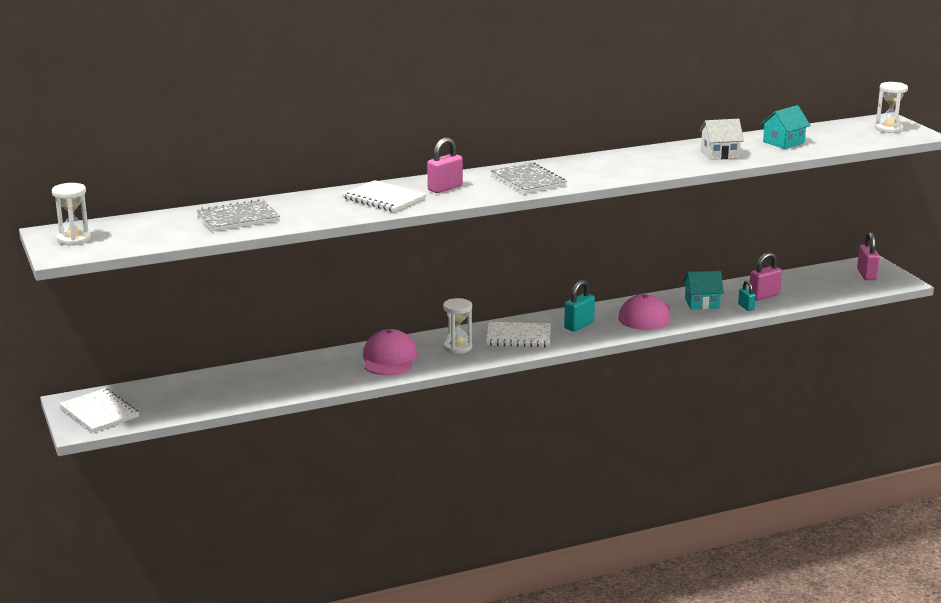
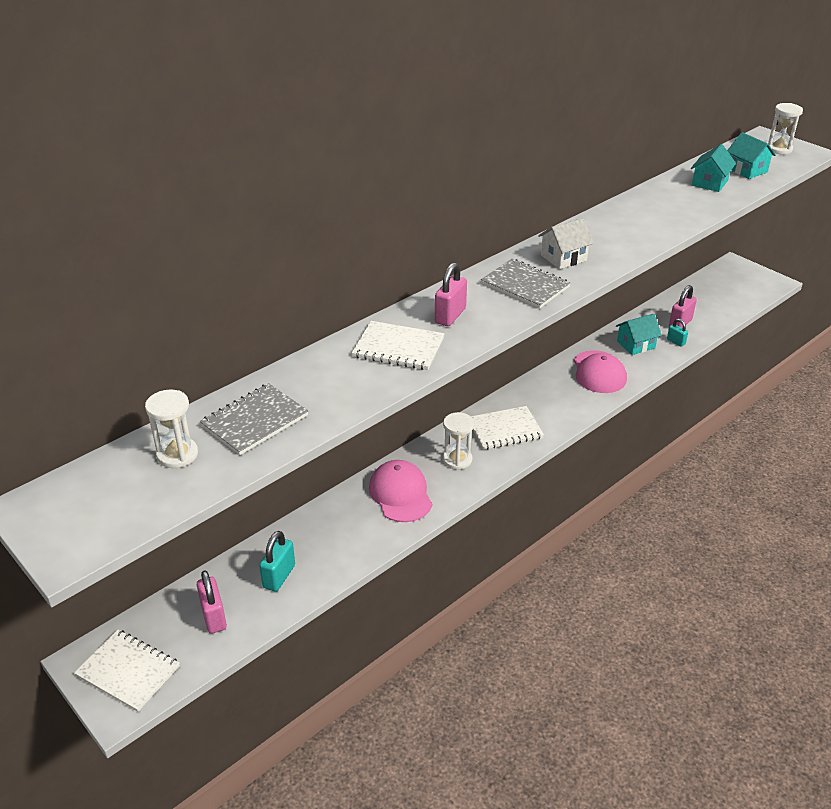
camera: 20 degrees left, 15 degrees up
(74, 239) = (68, 514): white hourglass -> white hourglass (177, 455)
(579, 325) = (549, 400): turquoise padlock -> turquoise padlock (279, 576)
(719, 154) = (670, 210): white house -> white house (563, 258)
(834, 138) = (746, 170): none -> turquoise house
(866, 275) = (741, 279): pink padlock -> pink padlock (214, 617)

